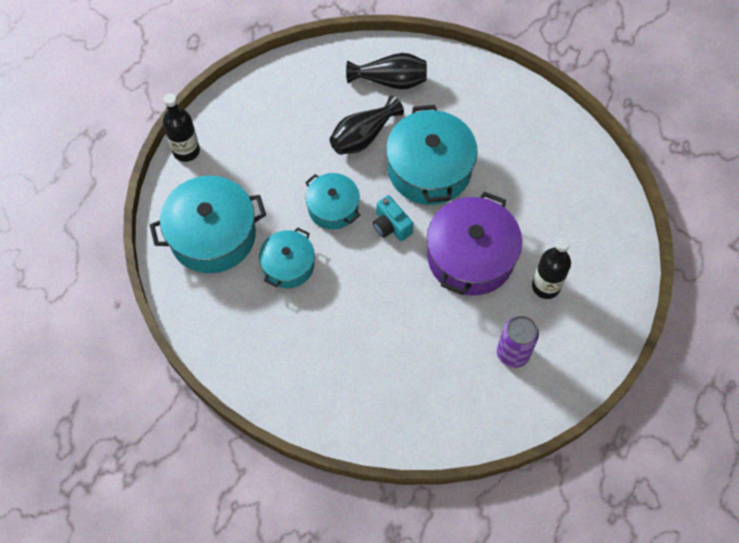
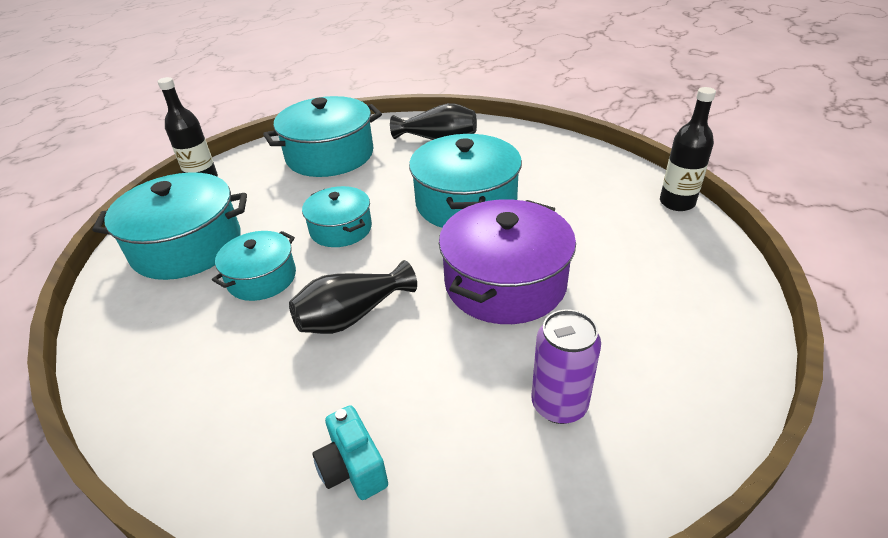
camera: 10 degrees right, 25 degrees down
(293, 109) = (330, 155): none -> turquoise pot
(363, 136) = (397, 176): black vase -> black vase (352, 316)
(391, 226) = (406, 248): turquoise camera -> turquoise camera (353, 468)
(546, 286) = (613, 321): black bottle -> black bottle (677, 203)

